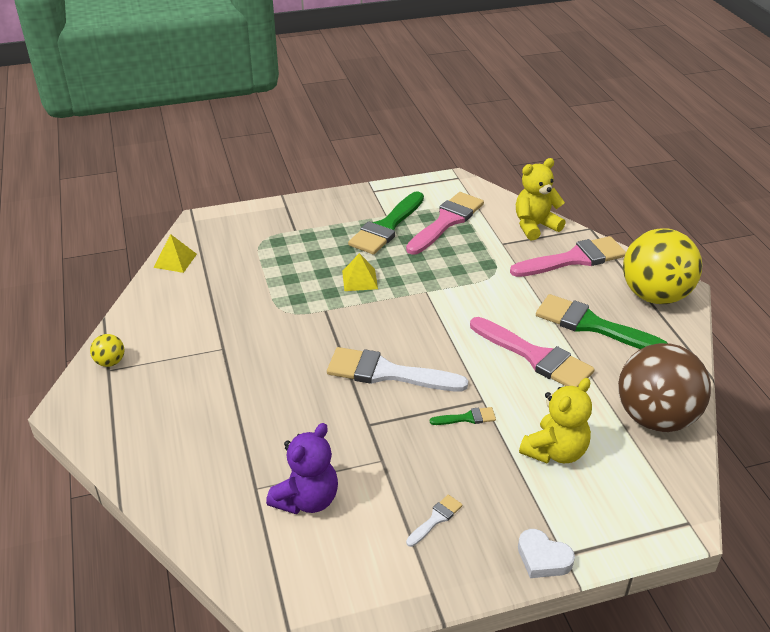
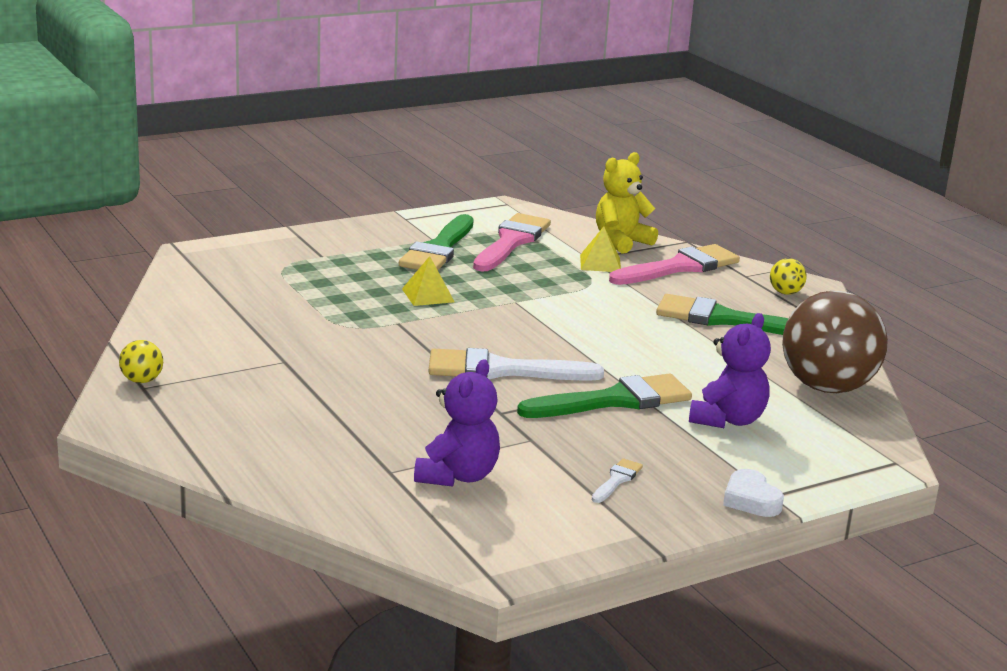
camera: 15 degrees left, 15 degrees down
(175, 260) = (177, 289): yellow pyramid -> yellow pyramid (600, 263)
(467, 418) = (615, 400): green brush -> green brush, size x2.25
(535, 356) = (671, 348): pink brush -> none
(543, 558) = (751, 500): white heart -> white heart turned 45 degrees clockwise
(555, 451) = (727, 420): yellow teddy bear -> purple teddy bear
(654, 295) = (785, 293): yellow ball -> yellow ball, size x0.40

